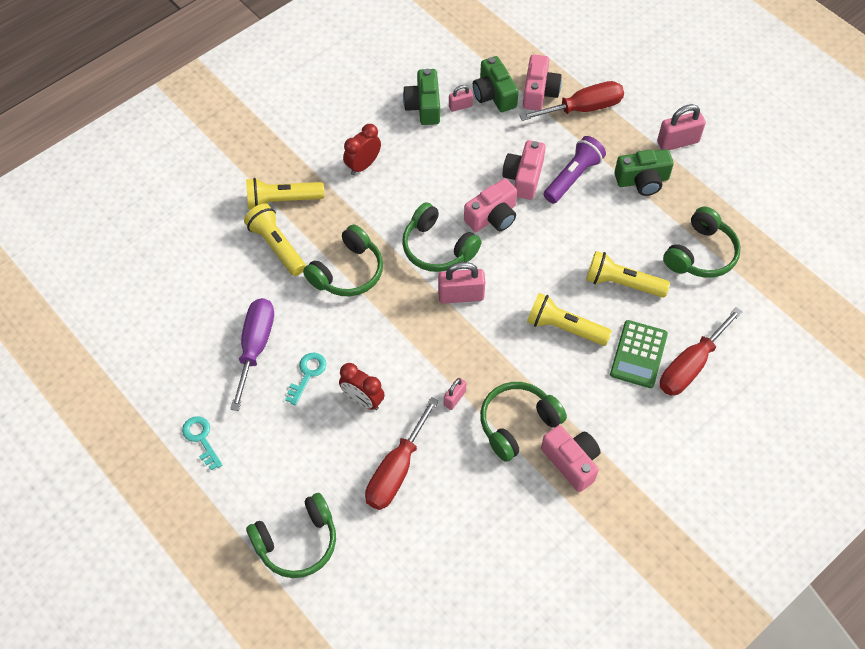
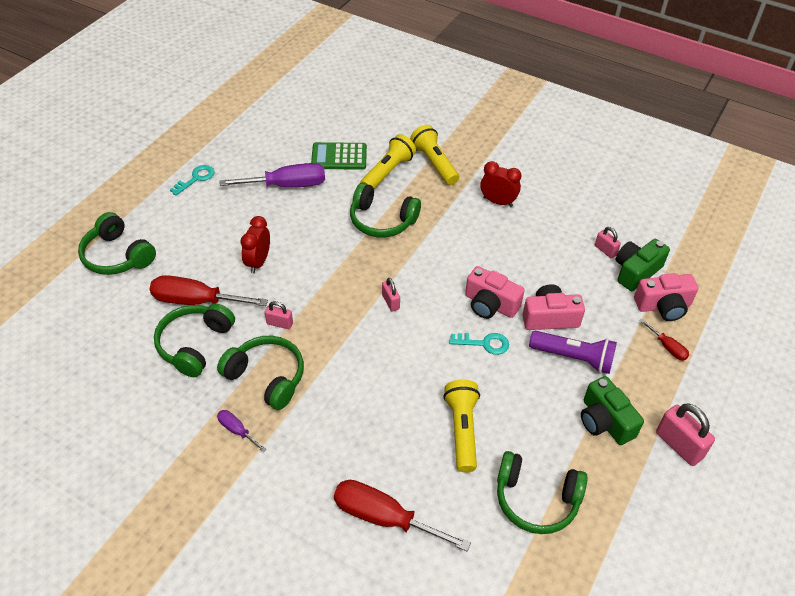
camera: 70 degrees right, 10 degrees down
(307, 374) = (272, 222): turquoise key -> turquoise key (484, 343)
(424, 106) = (588, 225): green camera -> none
(437, 248) = (435, 273): green headphones -> green headphones (195, 344)
(461, 295) = (390, 302): pink padlock -> pink padlock, size x0.57
(564, 328) = (387, 391): yellow flashlight -> none
(571, 462) = (237, 430): pink camera -> purple screwdriver
(583, 108) = (667, 347): red screwdriver -> red screwdriver, size x0.49
(638, 354) = (380, 464): green calculator -> green calculator (339, 157)

